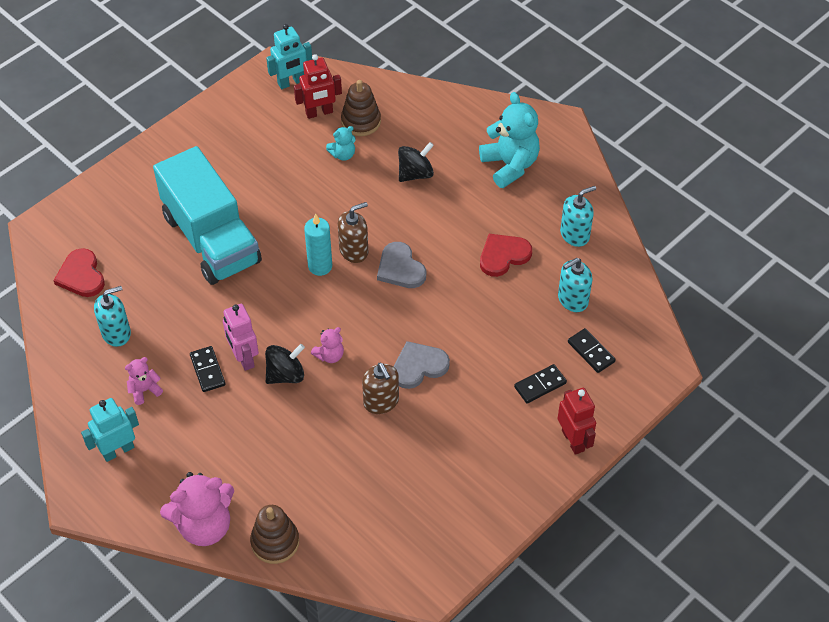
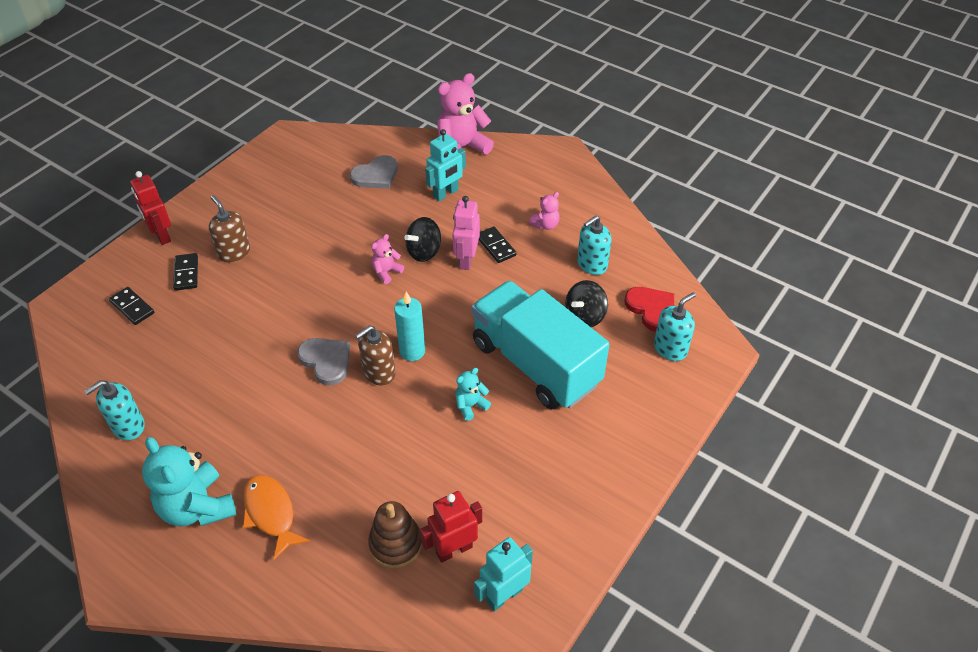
camera: 170 degrees right, 5 degrees down
(118, 450) = (548, 183): turquoise robot -> turquoise robot (446, 193)
(243, 358) = (466, 260): pink robot -> pink robot turned 135 degrees counterclockwise
(275, 542) = (405, 145): brown stacking toy -> none
(343, 154) = (411, 490): turquoise teddy bear -> turquoise teddy bear (470, 405)
(381, 402) = (334, 242): brown soap dispenser -> brown soap dispenser (234, 252)
(415, 174) = (317, 477): black spinning top -> black spinning top (585, 316)
(419, 366) = (301, 274): grey heart -> grey heart (376, 175)
(453, 153) = (271, 513): none -> orange fish
(503, 256) = (213, 390): red heart -> none
(540, 385) = (186, 273): black domino -> black domino turned 60 degrees counterclockwise
(572, 299) = (142, 354): turquoise soap dispenser -> turquoise soap dispenser (670, 348)

